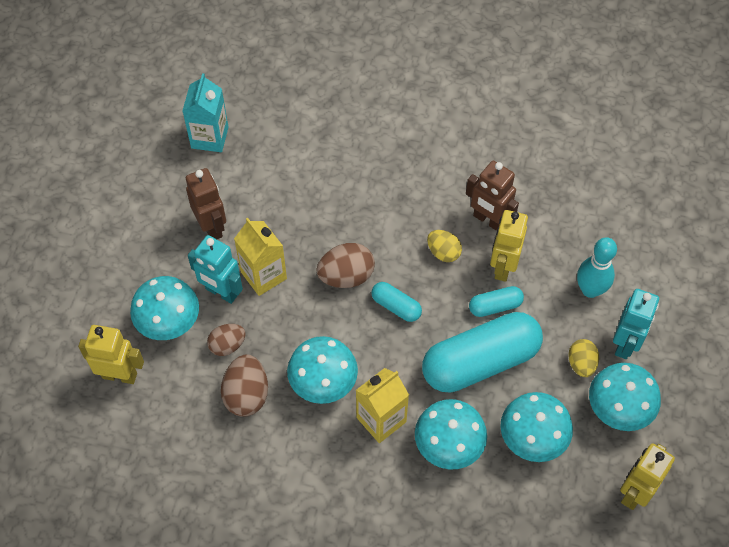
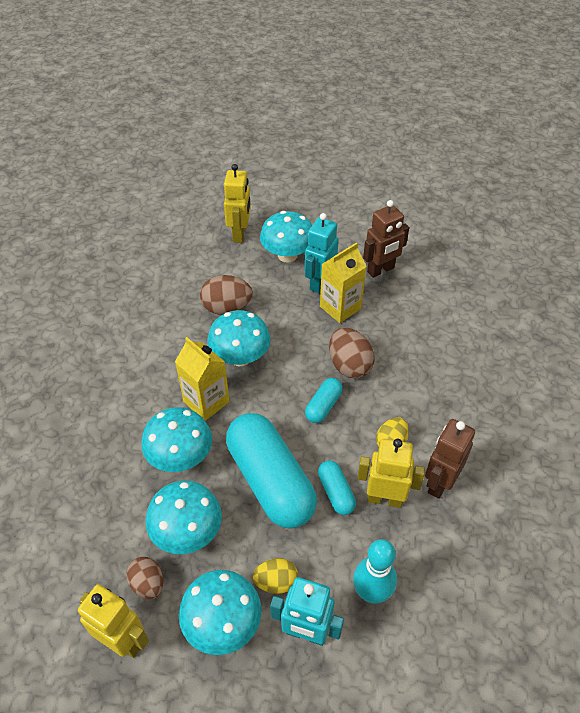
camera: 85 degrees right, 10 degrees down
(209, 137) = (470, 259): turquoise carton -> none
(227, 345) = (270, 291): brown egg -> brown egg (148, 584)

